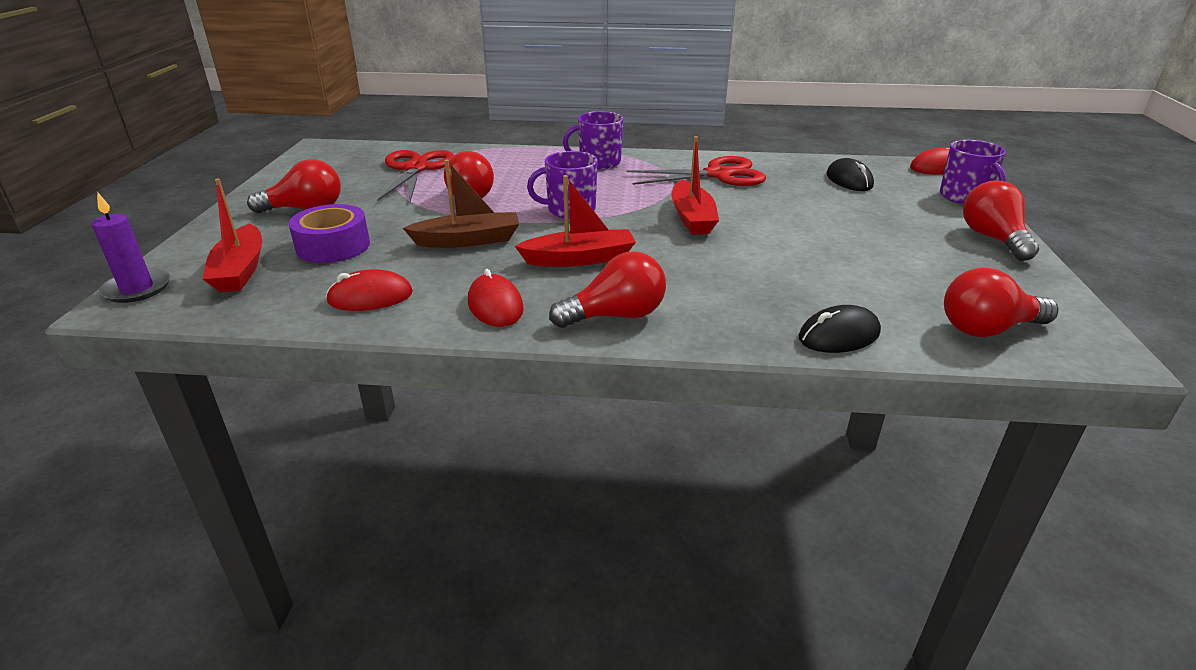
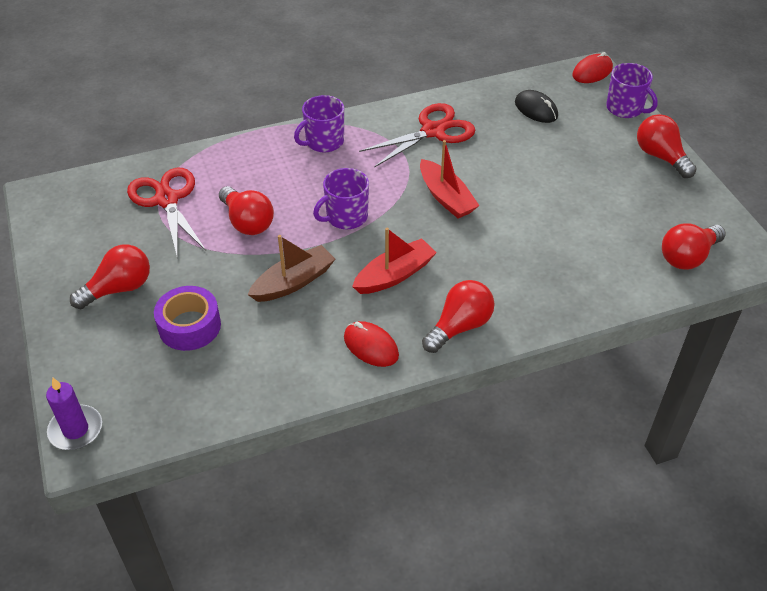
camera: 25 degrees left, 15 degrees up
(240, 270) = (140, 379): red boat -> none
(370, 297) = (273, 371): red mouse -> none
(839, 335) = (606, 295): black mouse -> none

